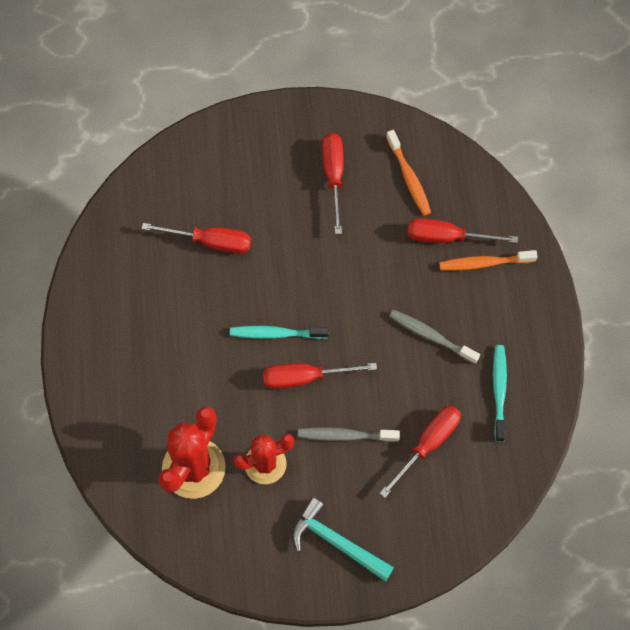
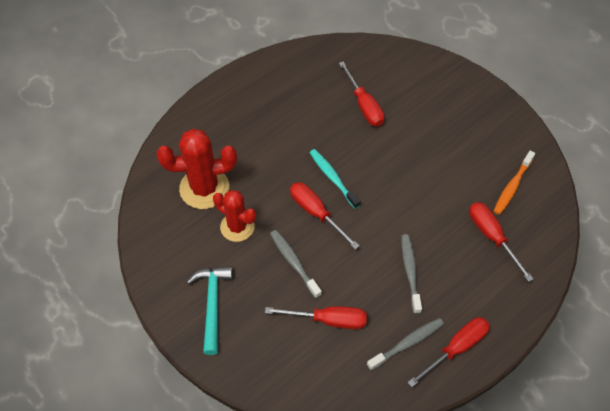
camera: 55 degrees right, 10 degrees down
(333, 176) = (470, 143): red screwdriver -> red screwdriver (456, 348)
(484, 263) = (495, 272): orange toothbrush -> none
(499, 391) = (407, 343): turquoise toothbrush -> grey toothbrush

